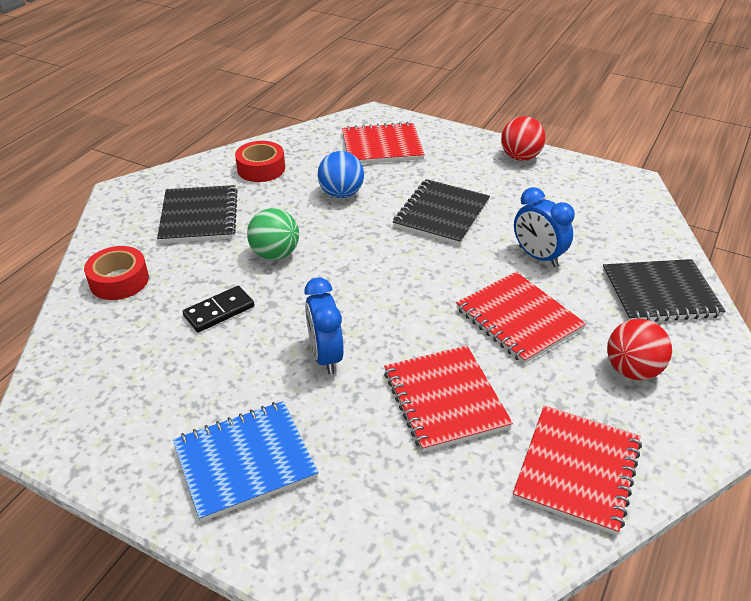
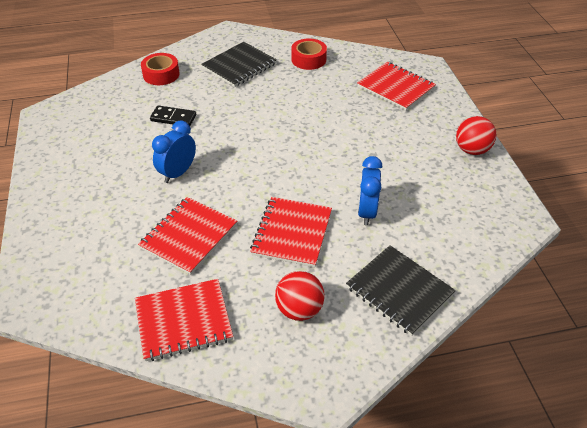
camera: 50 degrees right, 5 degrees up
(245, 461) = (79, 188): blue notebook -> none
(275, 254) = (239, 109): green ball -> none
(341, 194) = (324, 100): blue ball -> none
(441, 214) = (357, 148): black notebook -> none

